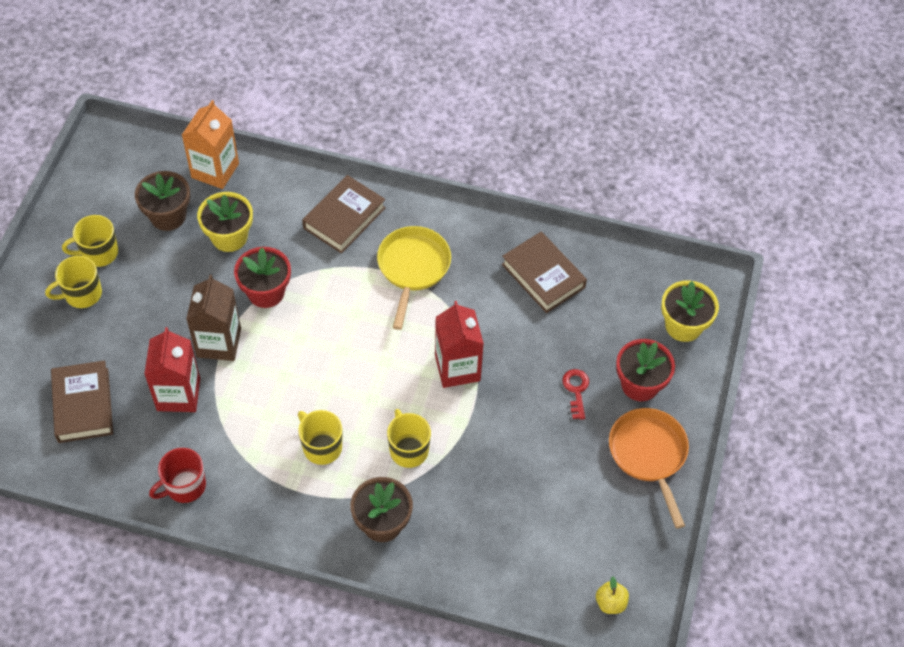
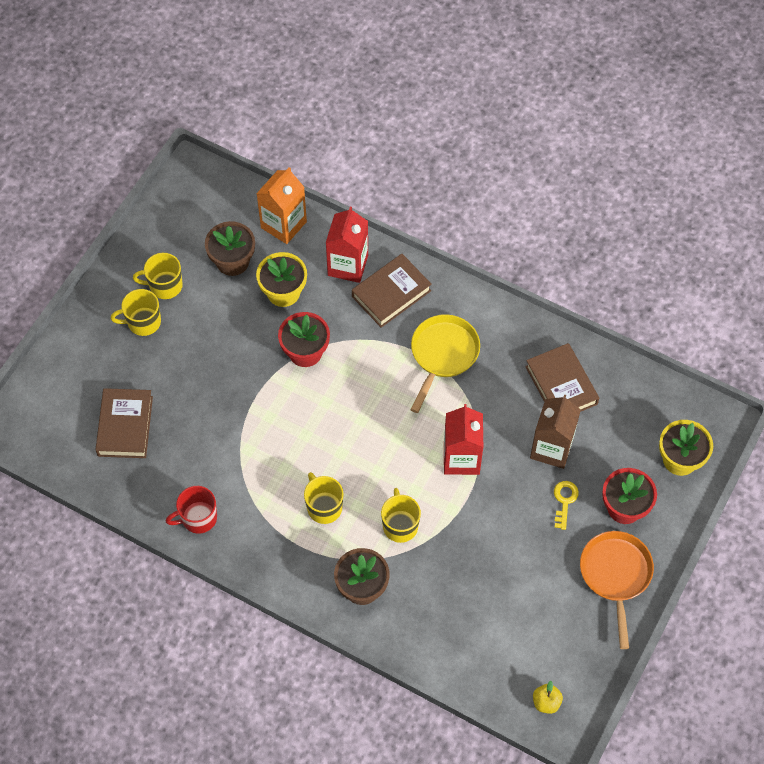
camera: 15 degrees right, 5 degrees up
(178, 394) = (209, 433): red carton -> red carton (348, 265)
(219, 343) = (254, 392): brown carton -> brown carton (551, 448)
(576, 390) = (564, 501): red key -> yellow key

